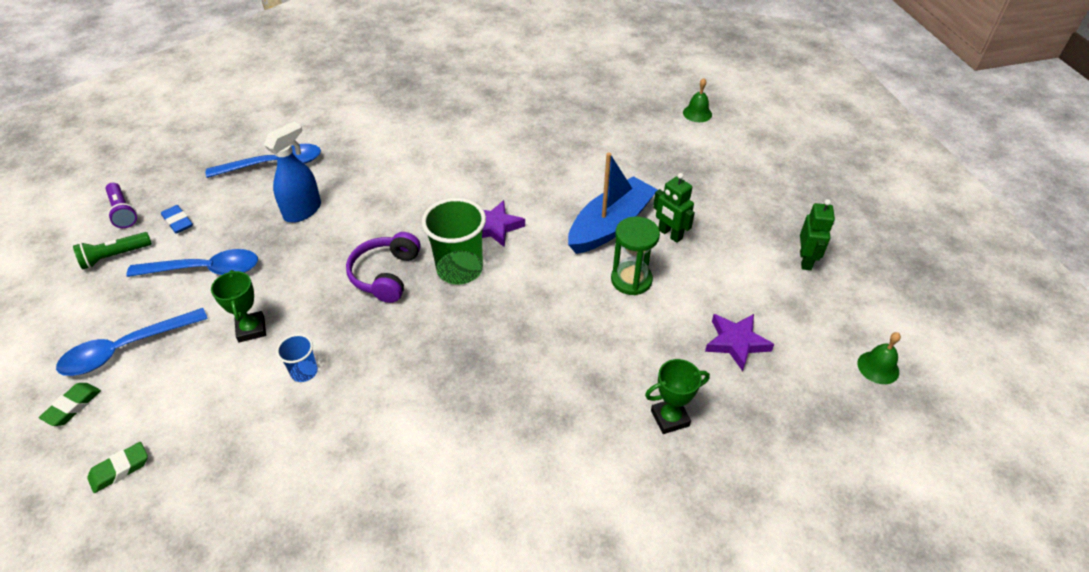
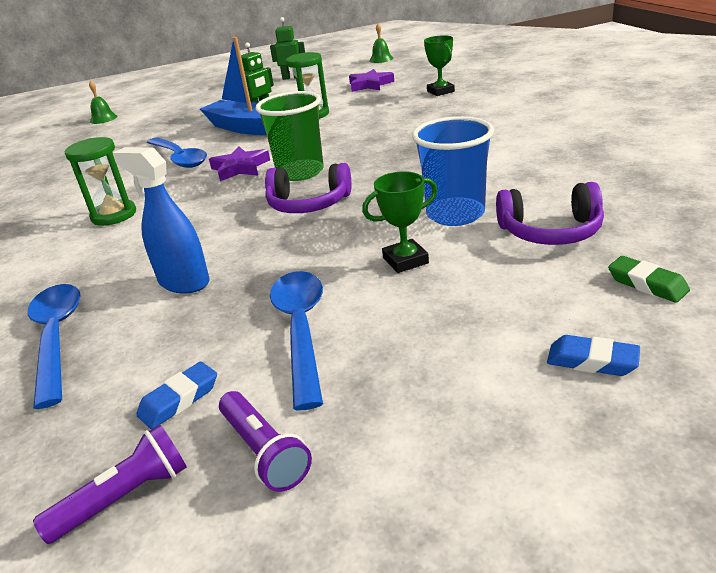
camera: 90 degrees left, 15 degrees down
(73, 406) = (592, 361): green eraser -> blue eraser
(115, 256) = (264, 451): green flashlight -> purple flashlight
(126, 349) = (471, 351): blue spoon -> blue spoon (179, 158)
(232, 432) = (550, 231): none -> purple headphones
(304, 372) = (455, 214): blue cup -> blue cup, size x1.95
(436, 160) = (114, 215): none -> green hourglass

